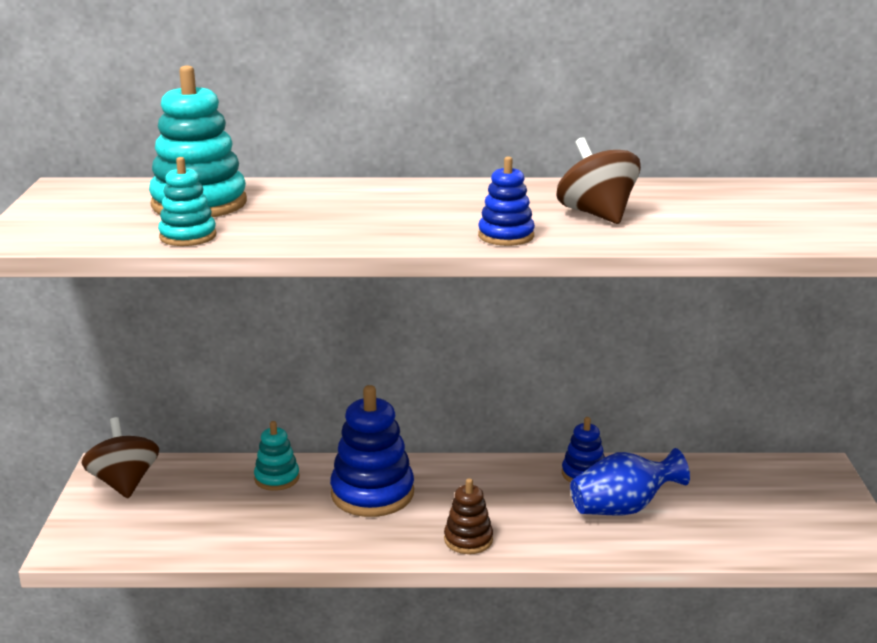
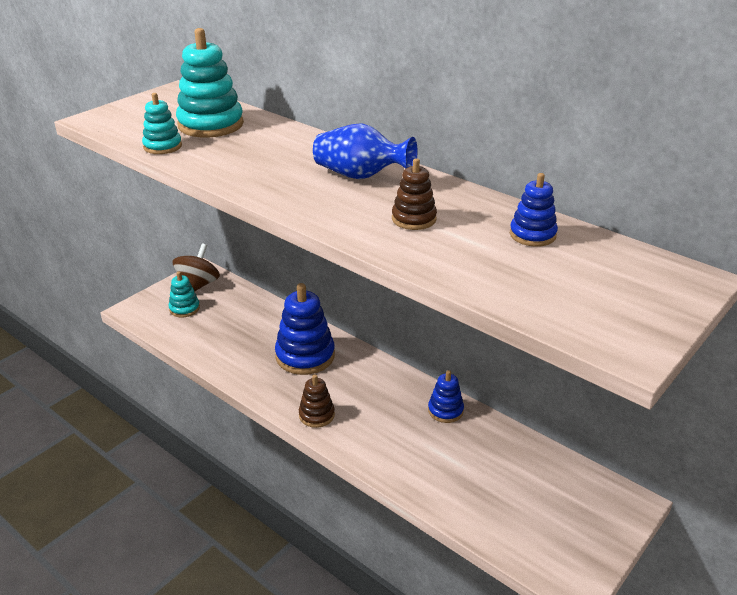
camera: 40 degrees right, 10 degrees up
(277, 478) = (270, 320): turquoise stacking toy -> turquoise stacking toy (184, 308)
(506, 236) = (321, 213): blue stacking toy -> blue stacking toy (532, 235)
(596, 214) = (414, 219): brown spinning top -> brown stacking toy
(623, 508) = (436, 449): blue vase -> blue vase (360, 176)

